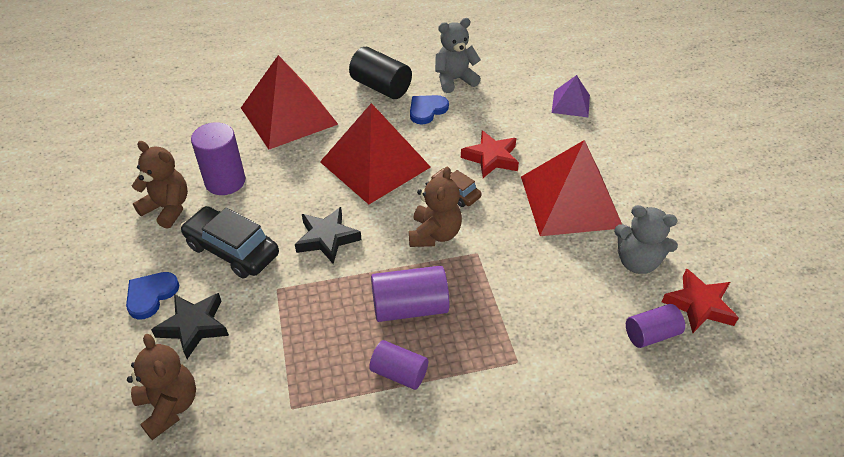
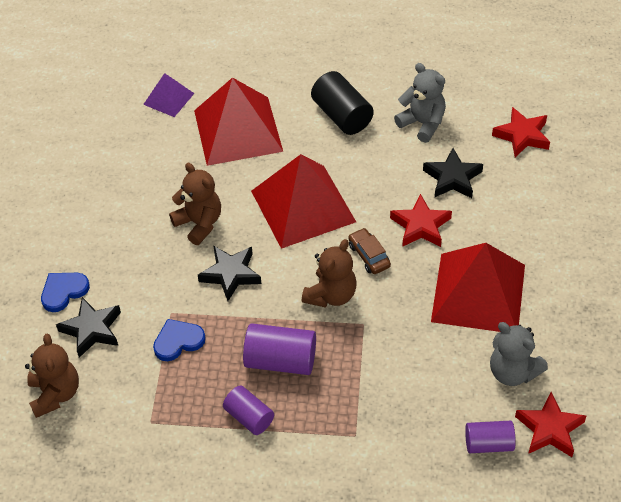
camera: 20 degrees right, 5 degrees up
(167, 208) = (98, 208): brown teddy bear -> brown teddy bear (199, 223)
(225, 181) = (156, 192): purple cylinder -> none
(232, 250) = (143, 265): black car -> none
(427, 110) = (378, 155): blue heart -> blue heart (178, 341)
(454, 80) = (422, 123): grey teddy bear -> grey teddy bear turned 45 degrees clockwise
(501, 115) = (452, 178): none -> black star
(543, 73) = (522, 136): none -> red star
(570, 103) = (534, 180): purple pyramid -> purple pyramid (168, 98)

